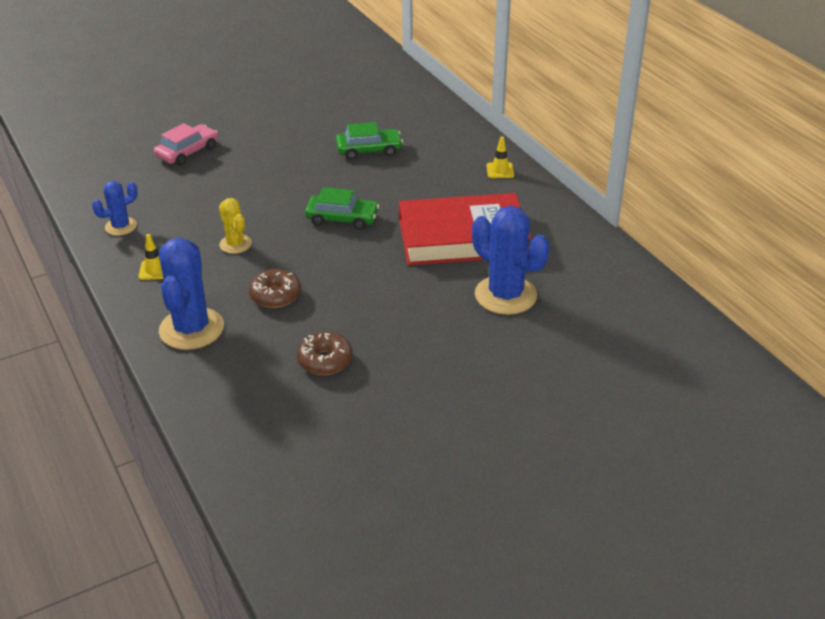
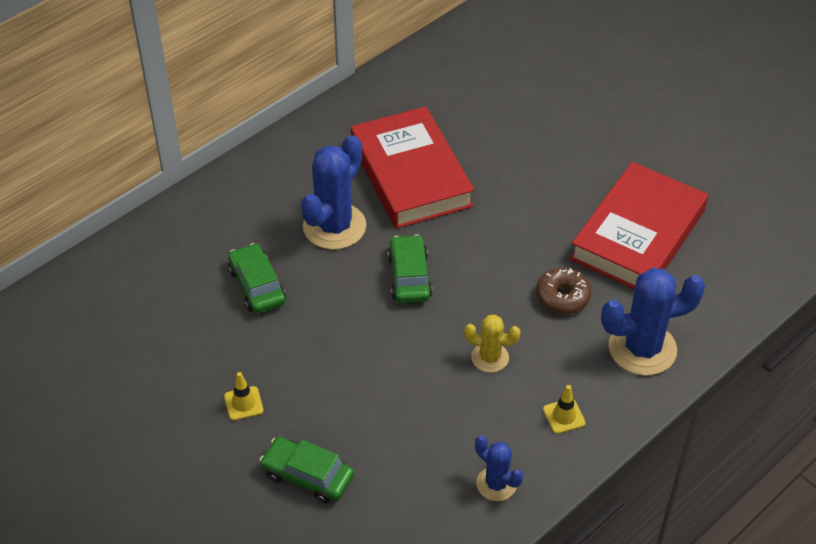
camera: 105 degrees left, 10 degrees up
(187, 152) = (307, 475): pink car -> green car
(235, 244) = (490, 357): yellow cactus -> yellow cactus turned 60 degrees clockwise
(325, 360) = (638, 235): brown donut -> red book
(500, 170) = (274, 165): yellow traffic cone -> yellow traffic cone (243, 403)
(505, 295) = (492, 131): blue cactus -> blue cactus (334, 226)

